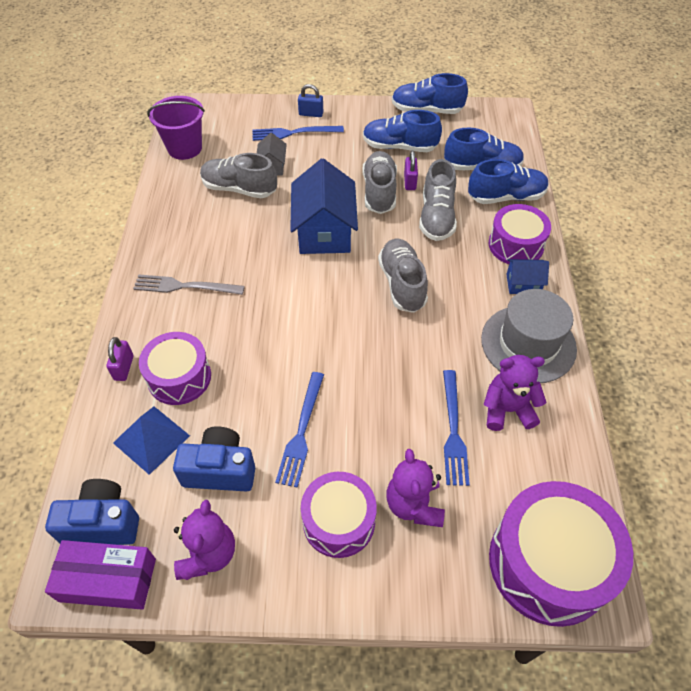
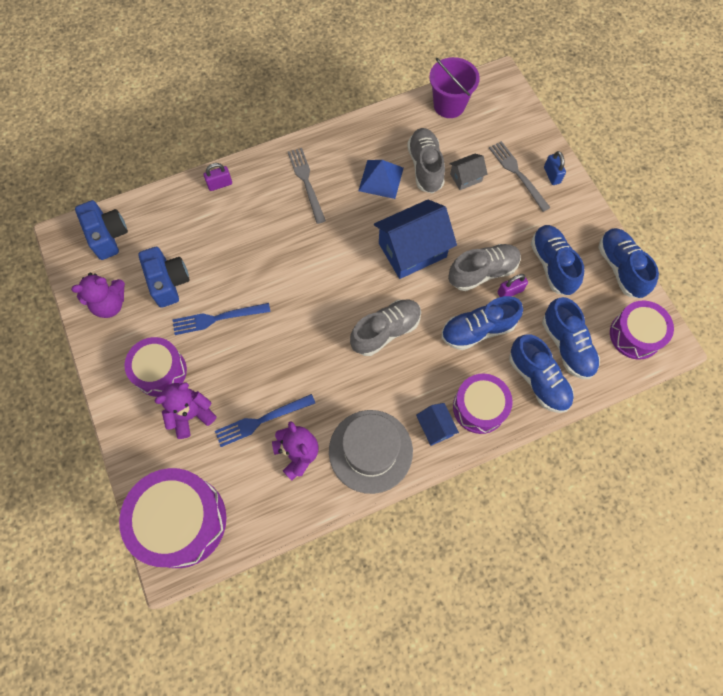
camera: 65 degrees right, 15 degrees up
(108, 580) = (75, 259): purple box -> none
(151, 439) = (174, 230): blue pyramid -> blue pyramid (381, 179)
(179, 377) = (227, 221): purple drum -> purple drum (635, 335)
(293, 133) = (517, 174): blue fork -> grey fork
(436, 217) = (478, 330): grey shoe -> blue shoe

